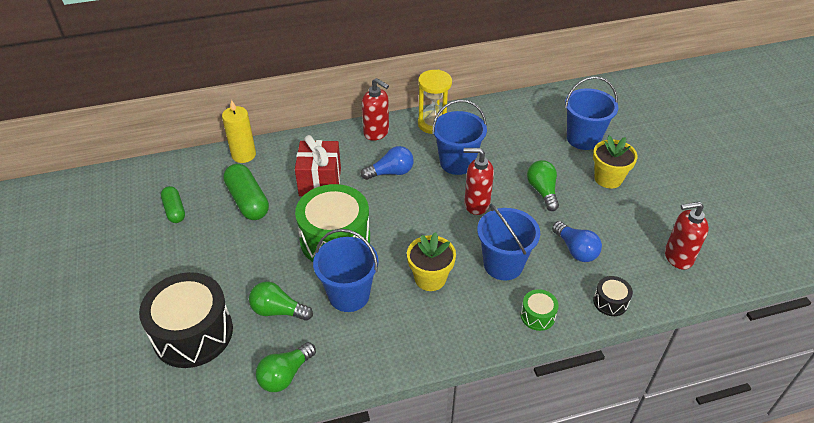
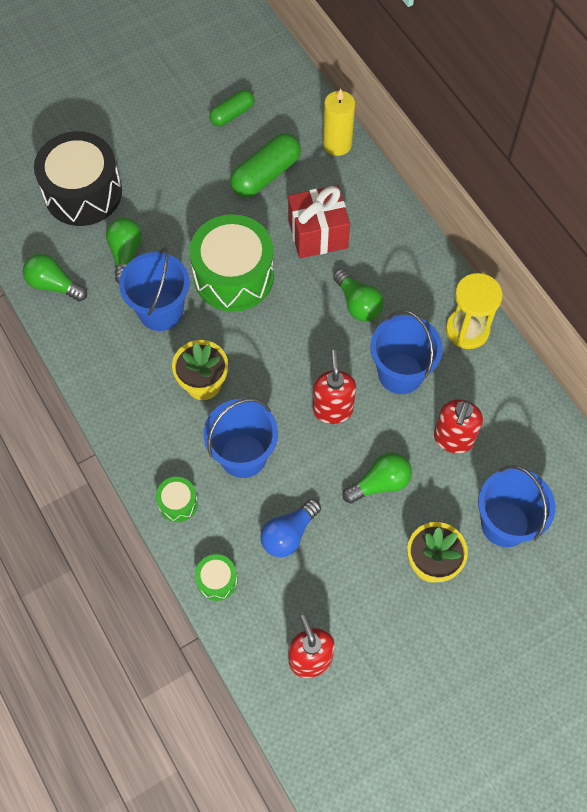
camera: 75 degrees right, 20 degrees up
(376, 133) = (425, 269): red soap dispenser -> red soap dispenser (453, 439)
(391, 172) = (358, 303): blue light bulb -> green light bulb
(610, 302) = (217, 580): black drum -> green drum

